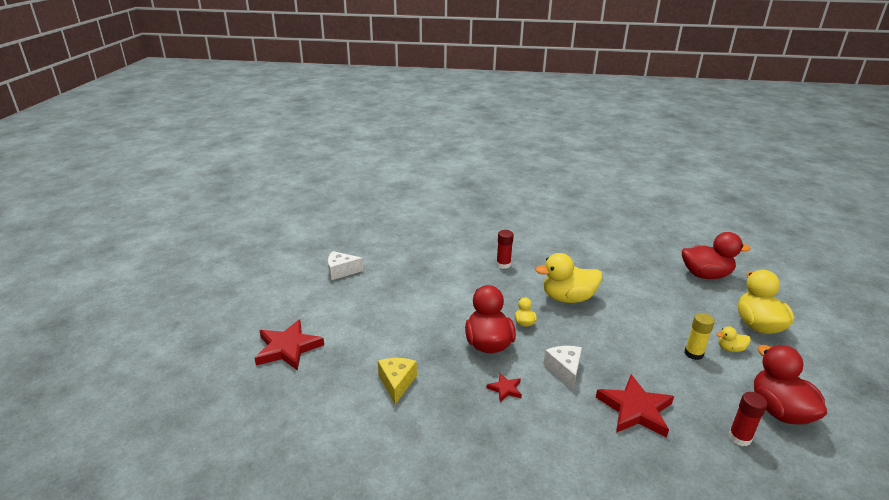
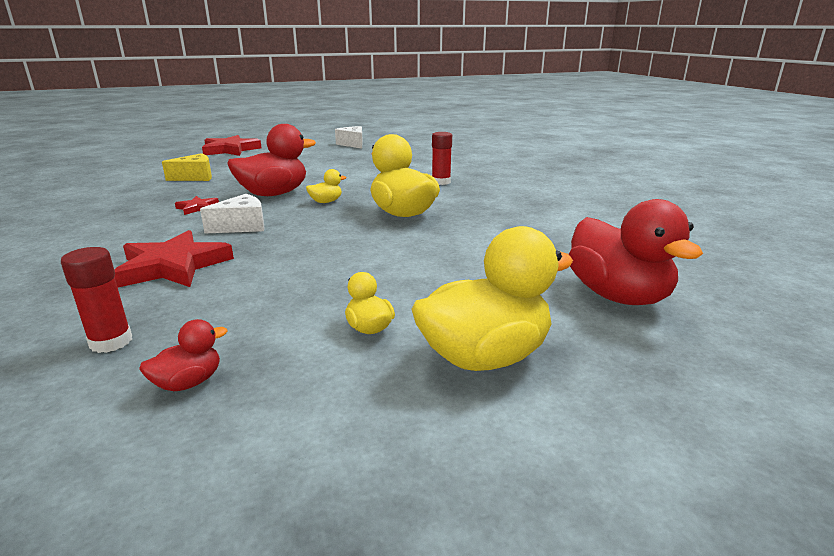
camera: 65 degrees right, 5 degrees down
(693, 354) = (329, 296): yellow glue stick -> none
(779, 411) = (189, 382): red duck -> red duck, size x0.46

